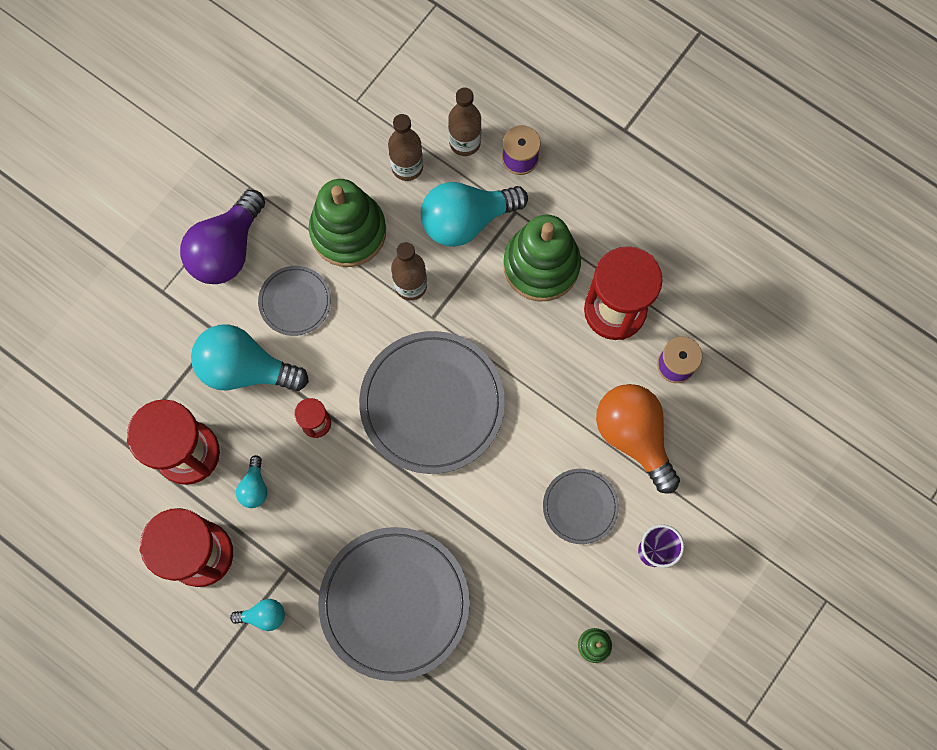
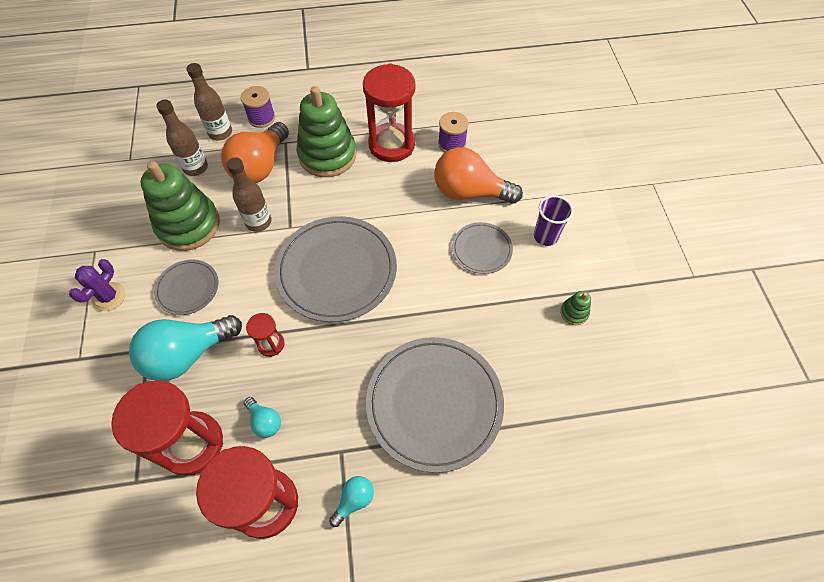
camera: 45 degrees left, 15 degrees down
(227, 249) = (109, 297): purple light bulb -> purple cactus
(466, 220) = (260, 166): turquoise light bulb -> orange light bulb

